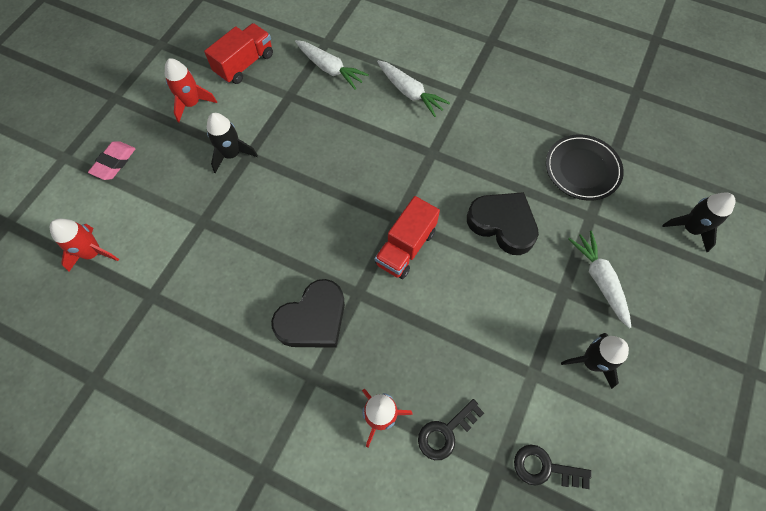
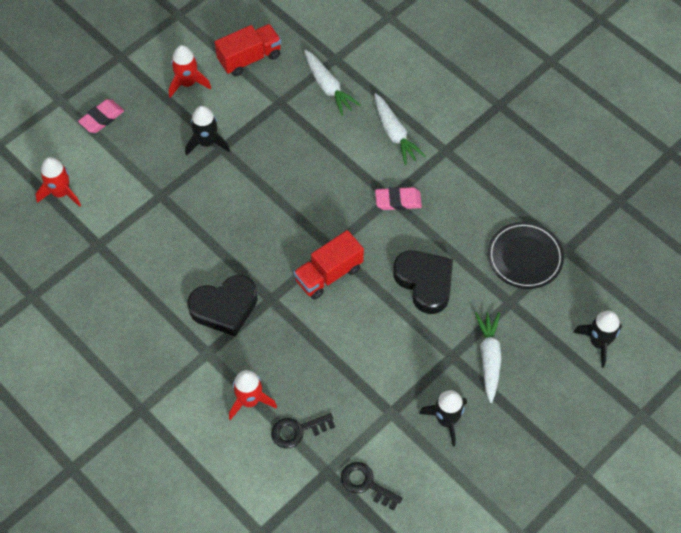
camera: 20 degrees right, 5 degrees down
(441, 153) = (398, 201): none -> pink eraser

